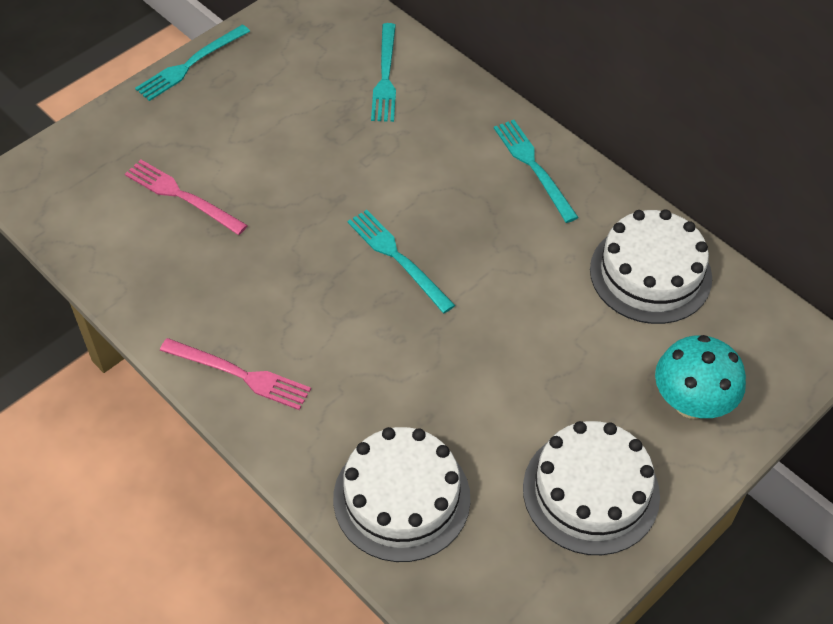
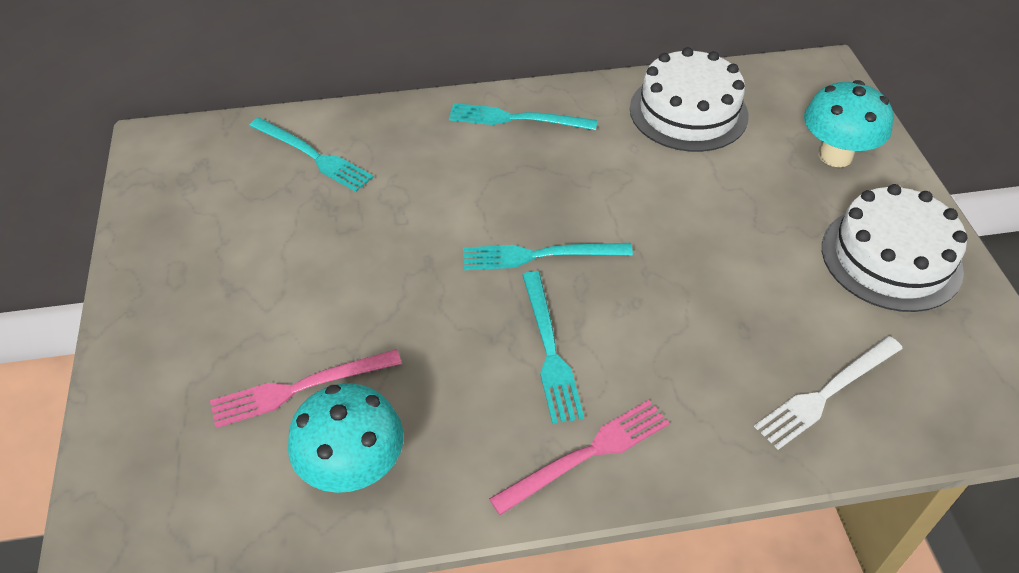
camera: 55 degrees left, 5 degrees down
(143, 258) = (353, 469): none -> turquoise mushroom
(190, 64) = (124, 291): turquoise fork -> turquoise fork (549, 350)
(401, 498) = (826, 393): white cake -> white fork

